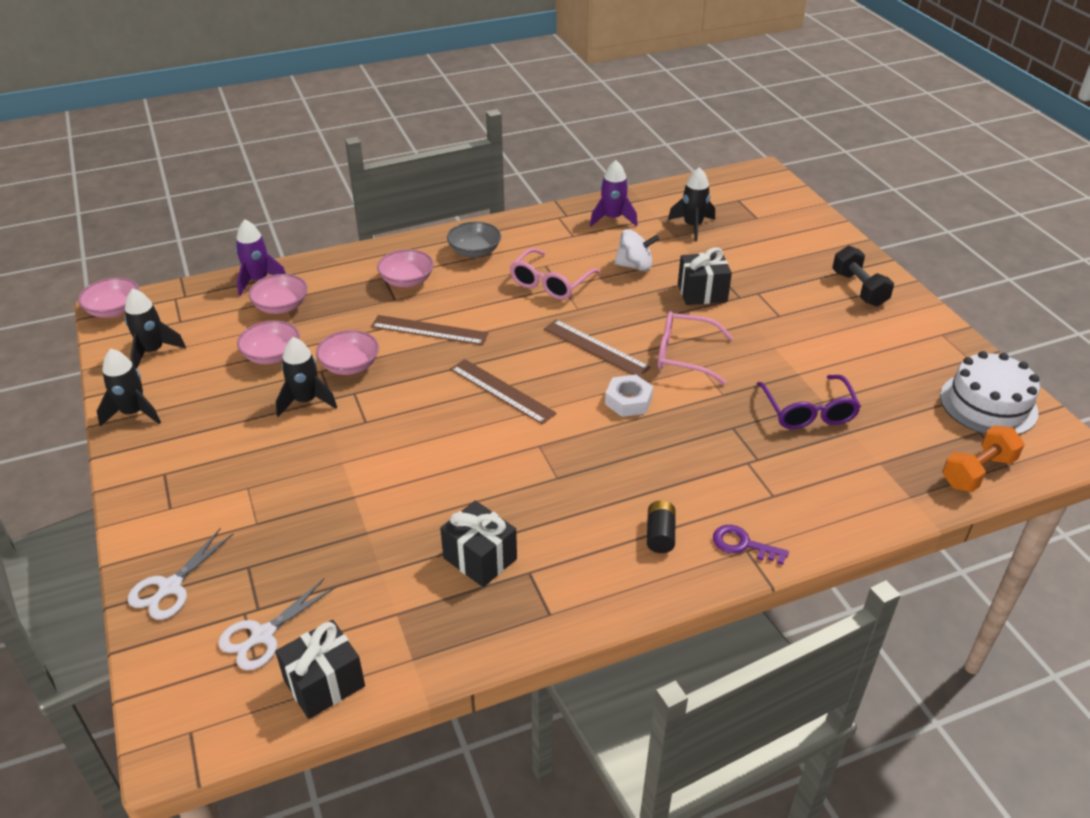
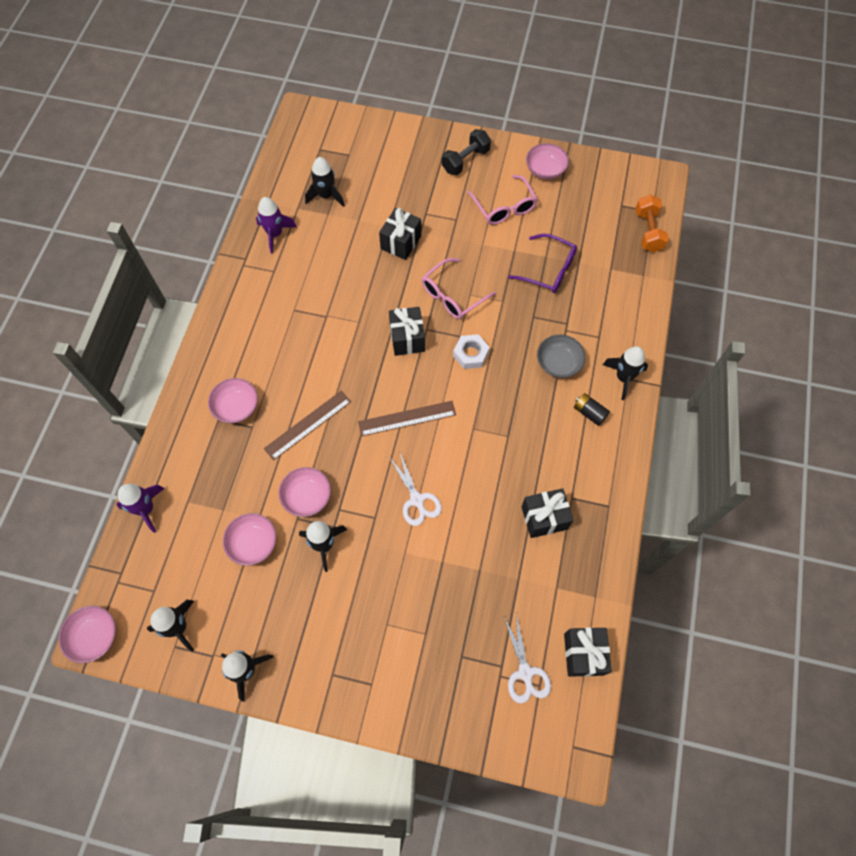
camera: 55 degrees left, 25 degrees up
(170, 587) = (448, 713): white scissors -> white scissors (417, 500)
(281, 306) = (196, 508): pink bowl -> pink bowl (545, 170)
(474, 251) = (238, 343): grey bowl -> grey bowl (558, 363)
(550, 283) = (317, 320): pink glasses -> pink glasses (504, 207)
(595, 348) = (407, 338): brown ruler -> black gift
(634, 266) = (341, 259): white spinning top -> none
(743, 545) = (623, 377): purple key -> black rocket
(859, 289) = (465, 160): black dumbbell -> black dumbbell turned 60 degrees counterclockwise
(988, 404) = (605, 184): white cake -> none

